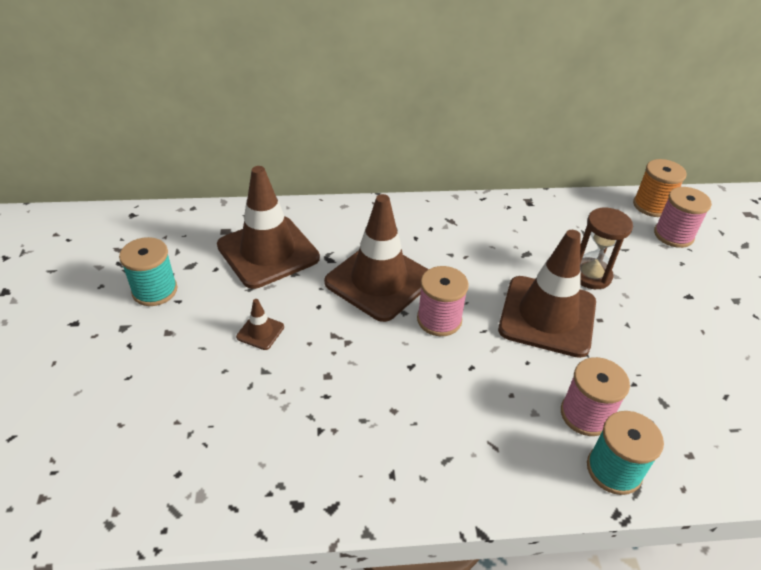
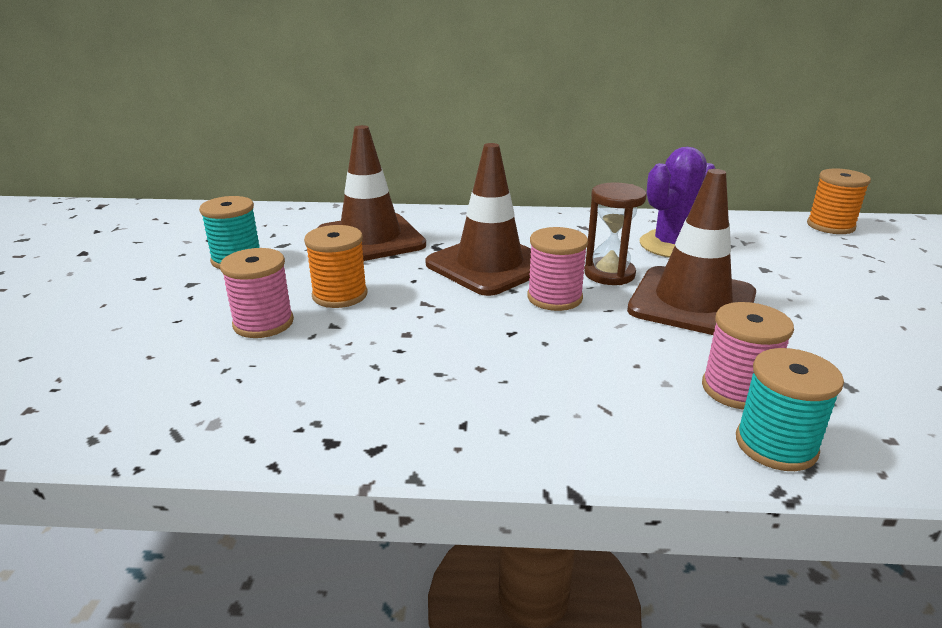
camera: 10 degrees right, 15 degrees down
(260, 332) = (340, 295): brown traffic cone -> orange spool
(526, 242) = (672, 245): none -> purple cactus
(591, 275) = (751, 274): brown hourglass -> brown hourglass (609, 274)
(673, 235) = (859, 248): pink spool -> pink spool (263, 323)

